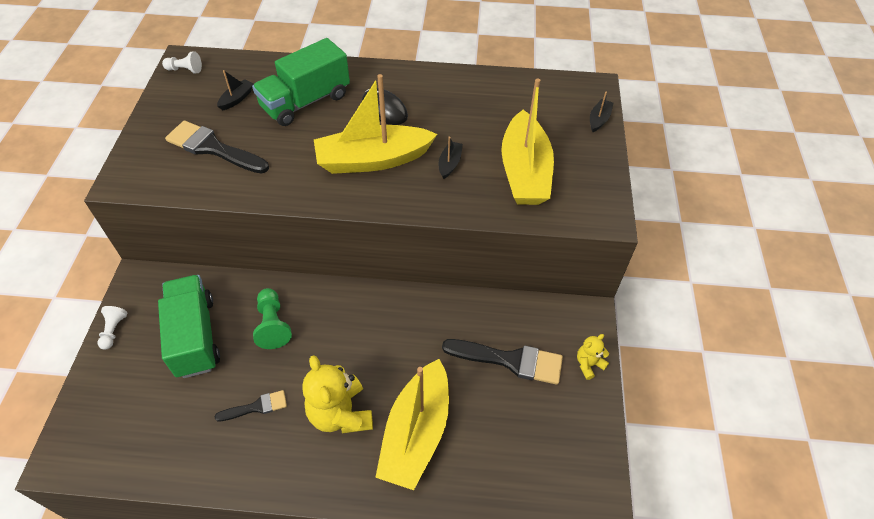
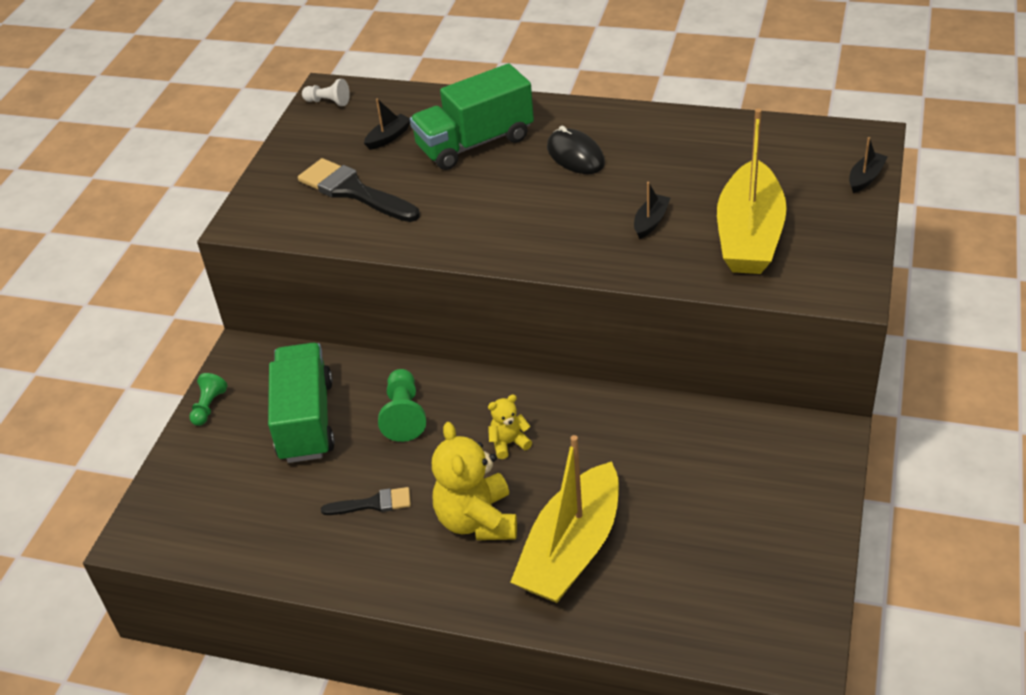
camera: 15 degrees right, 10 degrees down
(114, 330) = (208, 407): white pawn -> green pawn
(373, 160) = (552, 213): yellow boat -> none
(510, 360) = (710, 480): black brush -> none
(588, 364) = (819, 493): yellow teddy bear -> yellow teddy bear (509, 443)

